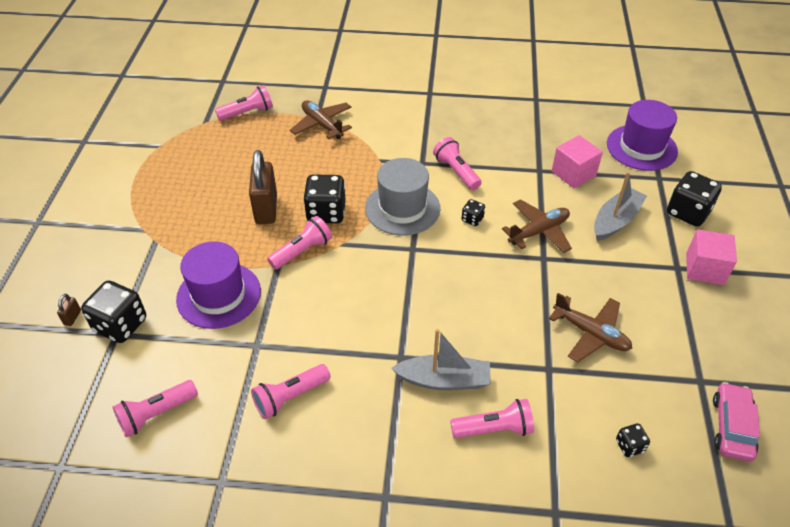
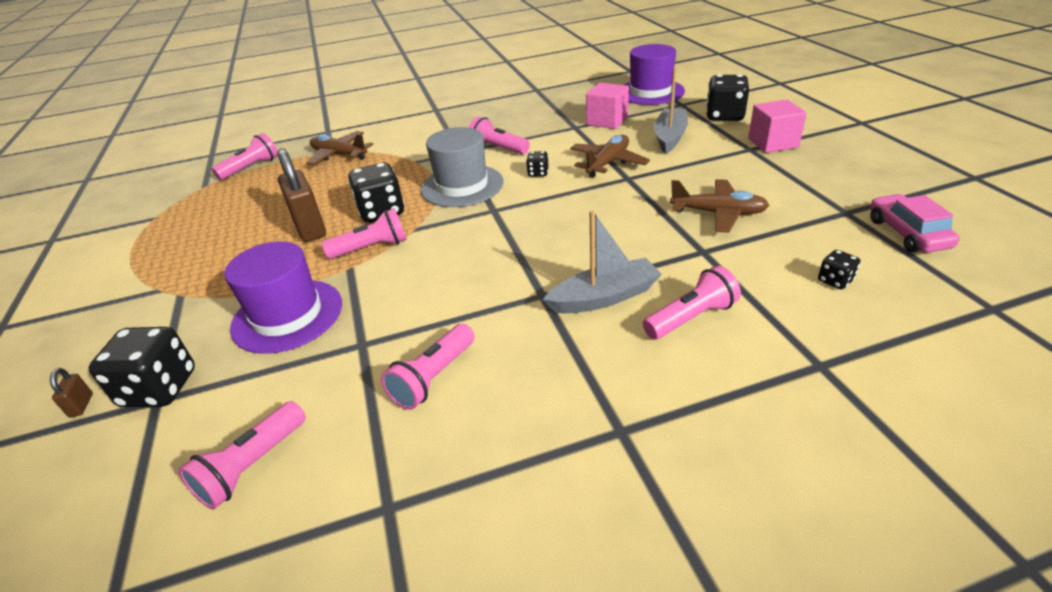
camera: 20 degrees left, 10 degrees down
(302, 251) = (372, 248): pink flashlight -> pink flashlight turned 45 degrees clockwise

